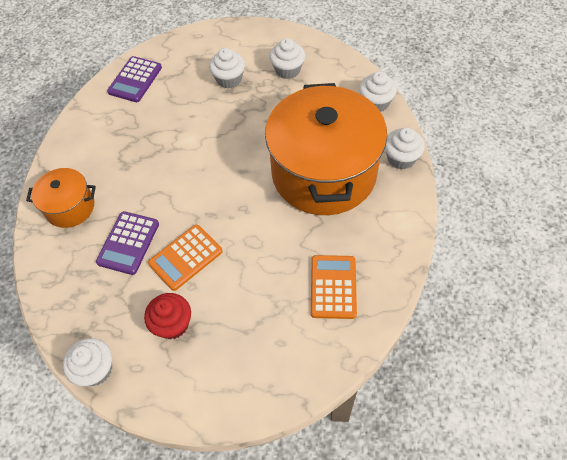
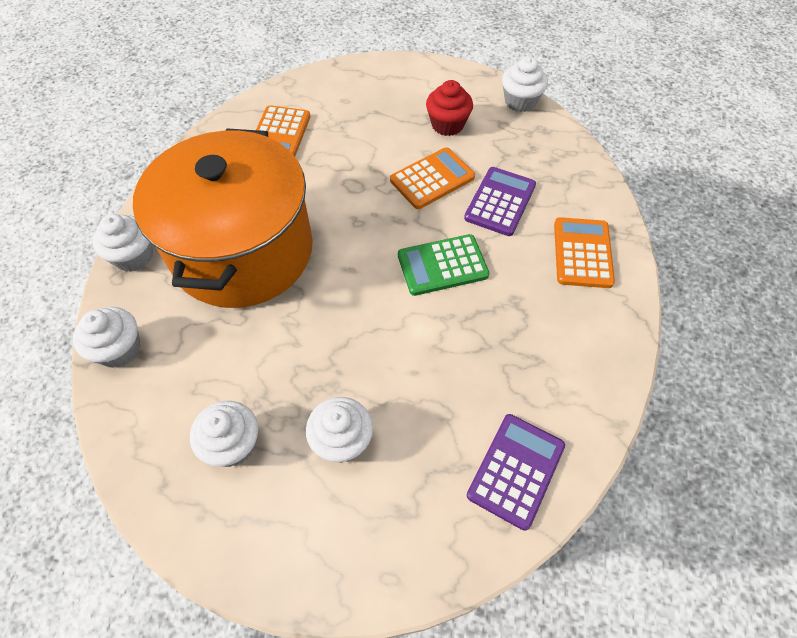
camera: 175 degrees left, 0 degrees up
(70, 207) = (582, 253): orange pot -> orange calculator
(175, 183) = (442, 265): none -> green calculator

